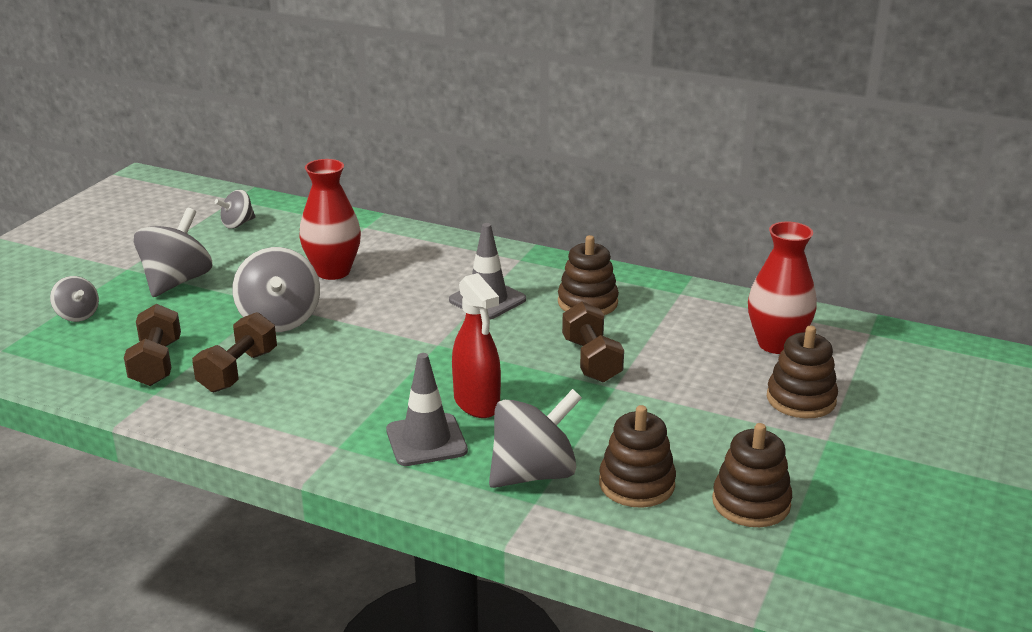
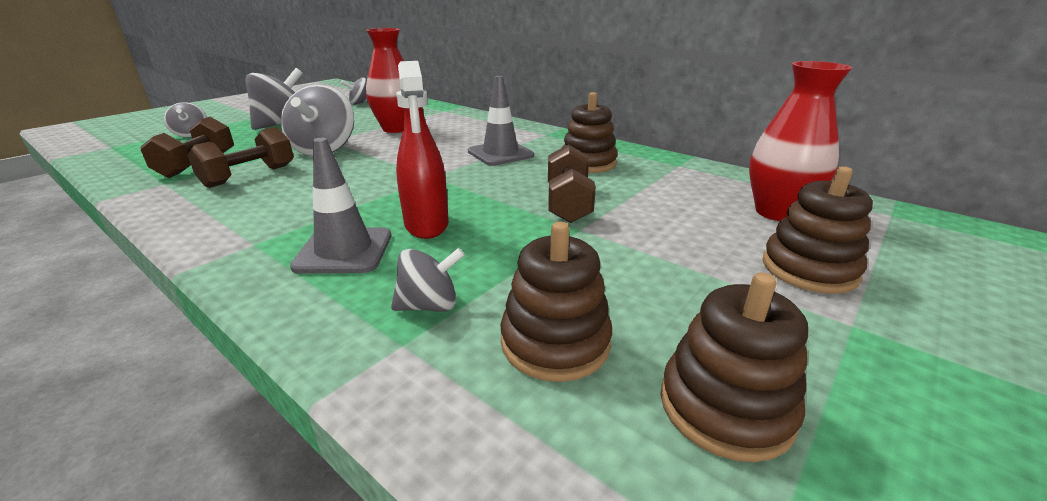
camera: 15 degrees right, 0 degrees up
(533, 474) = (429, 305): grey spinning top -> grey spinning top, size x0.55

